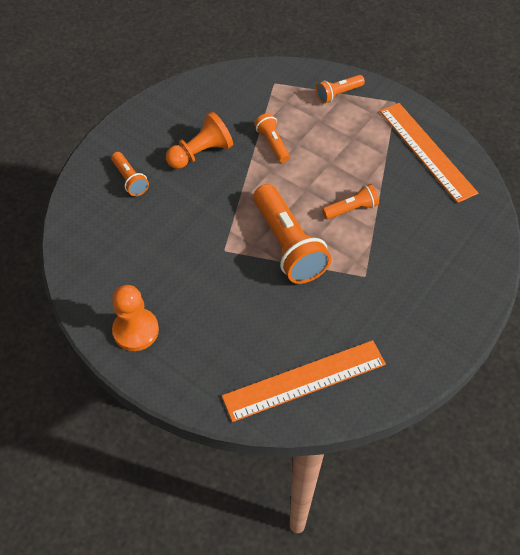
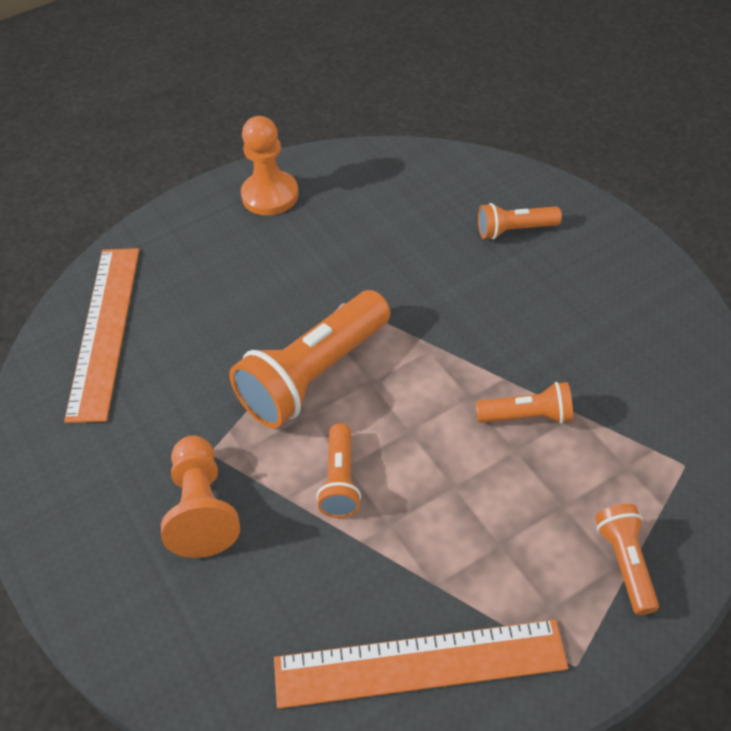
camera: 115 degrees right, 5 degrees down
(201, 153) = (538, 318): orange pawn -> orange pawn (202, 509)
(288, 245) = (314, 375): orange flashlight -> orange flashlight turned 45 degrees counterclockwise

